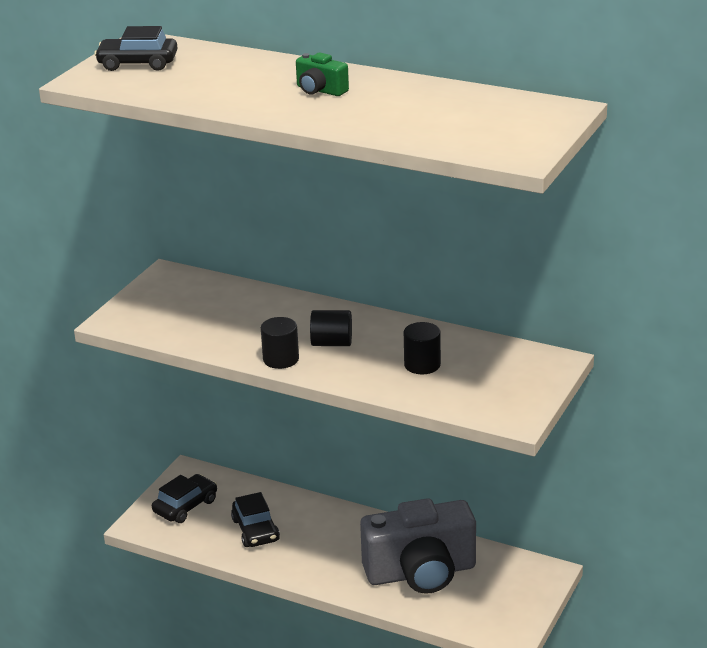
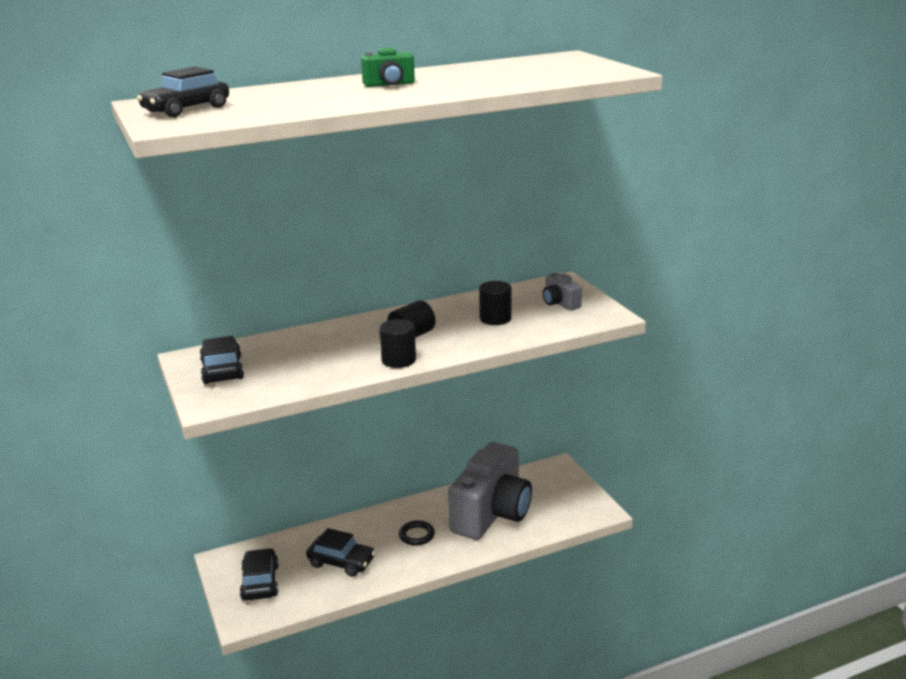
camera: 50 degrees left, 5 degrees down
(166, 297) = (222, 370): none -> black car
(337, 548) = (416, 535): none -> black ring
(504, 381) = (560, 303): none -> grey camera

